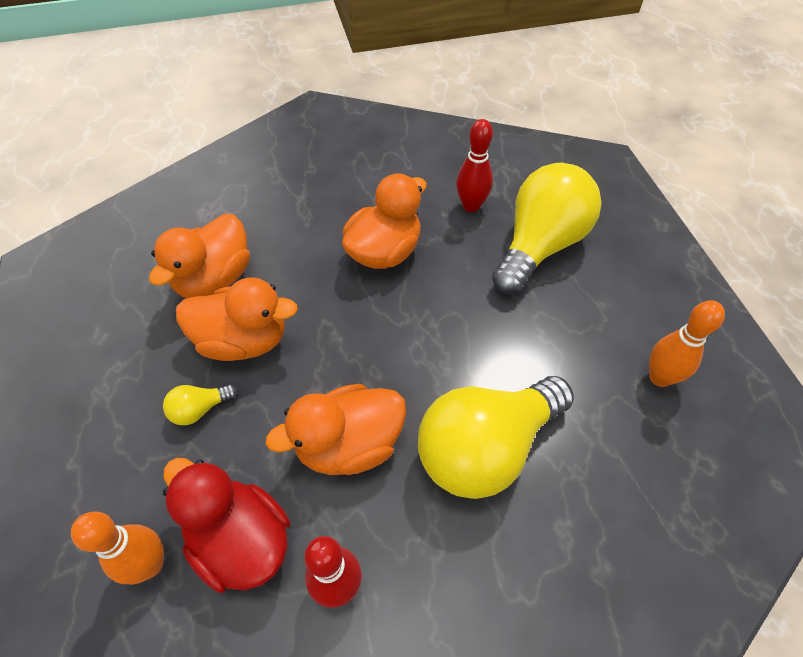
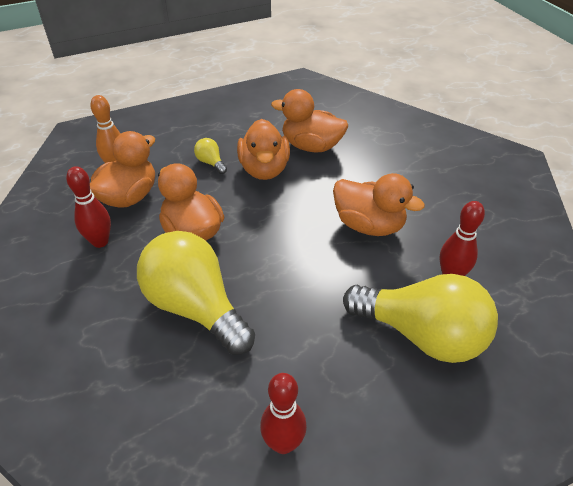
camera: 80 degrees right, 10 degrees down
(241, 540) = (129, 197): red duck -> orange duck
(659, 377) = (283, 443): orange bowling pin -> red bowling pin

